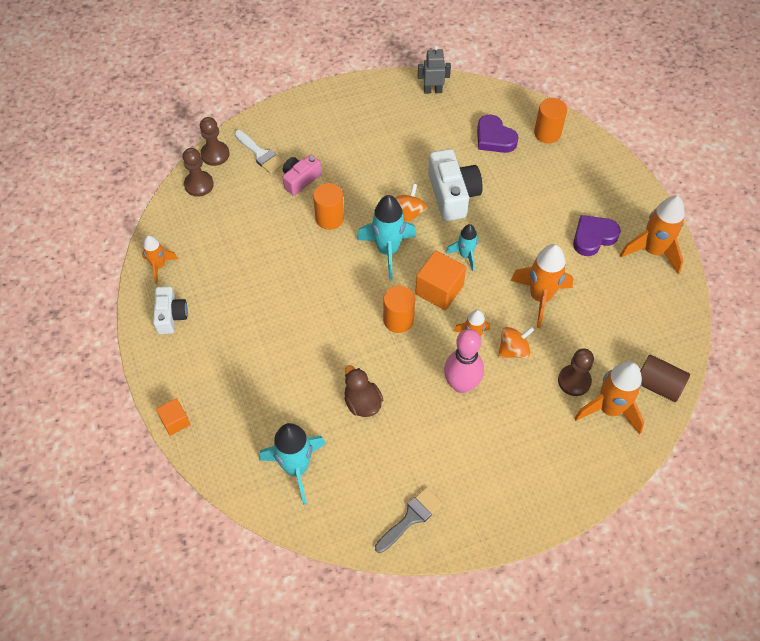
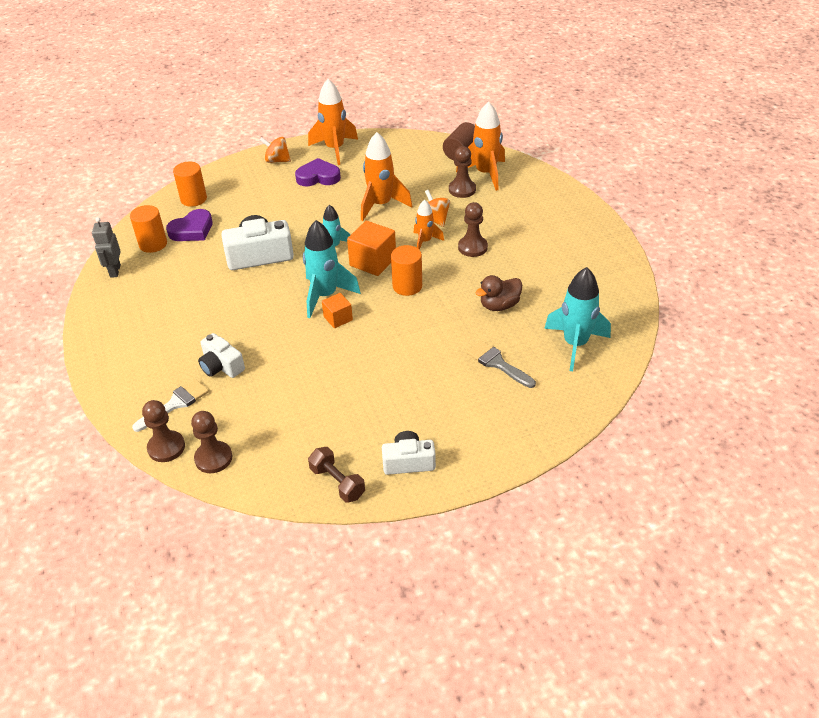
camera: 90 degrees left, 15 degrees down
(159, 266) = (337, 482): orange rocket -> brown dumbbell
(175, 421) = (542, 441): orange cube -> orange cube (338, 318)
(300, 179) = (221, 366): pink camera -> white camera
(329, 218) = (279, 339): orange cylinder -> orange cylinder (153, 244)
(409, 213) = (279, 283): orange spinning top -> orange spinning top (277, 160)
(411, 518) = (604, 272): grey brush -> grey brush (497, 363)
(461, 384) = (472, 247): pink bowling pin -> brown pawn
(593, 237) = (318, 177): purple heart -> purple heart turned 120 degrees clockwise

